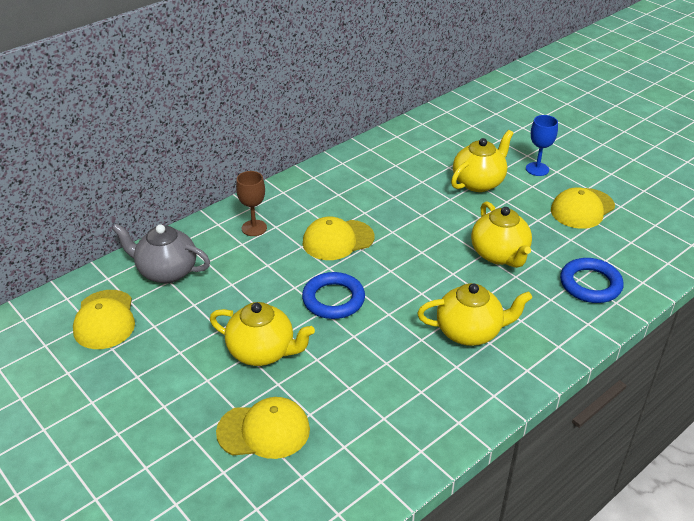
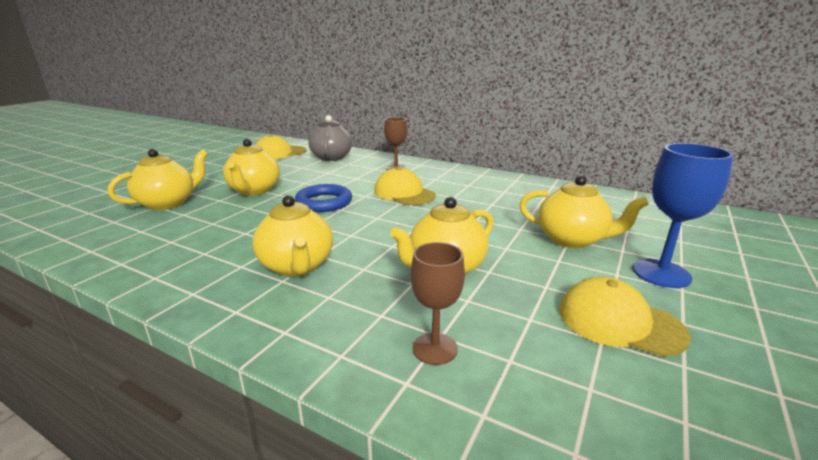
camera: 70 degrees right, 15 degrees down
(264, 431) = (168, 203): yellow cap -> yellow teapot
(537, 169) = (661, 273): blue goblet -> blue goblet, size x1.50
(590, 284) = (435, 348): blue ring -> brown goblet

